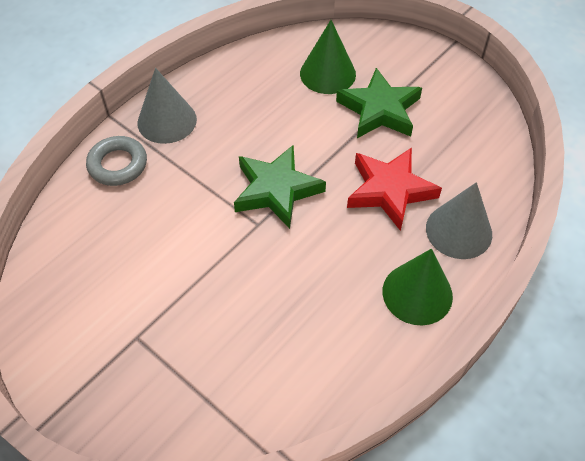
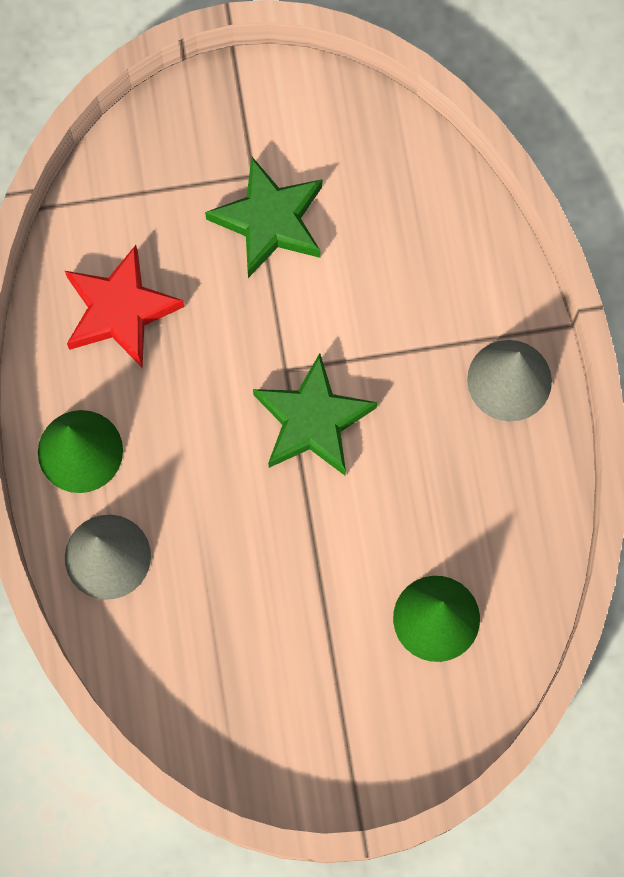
camera: 130 degrees right, 20 degrees up
(118, 165) = (483, 287): grey ring -> none
(379, 110) = (330, 626): green star -> green star (270, 221)
(390, 190) = (213, 534): red star -> red star (120, 310)

